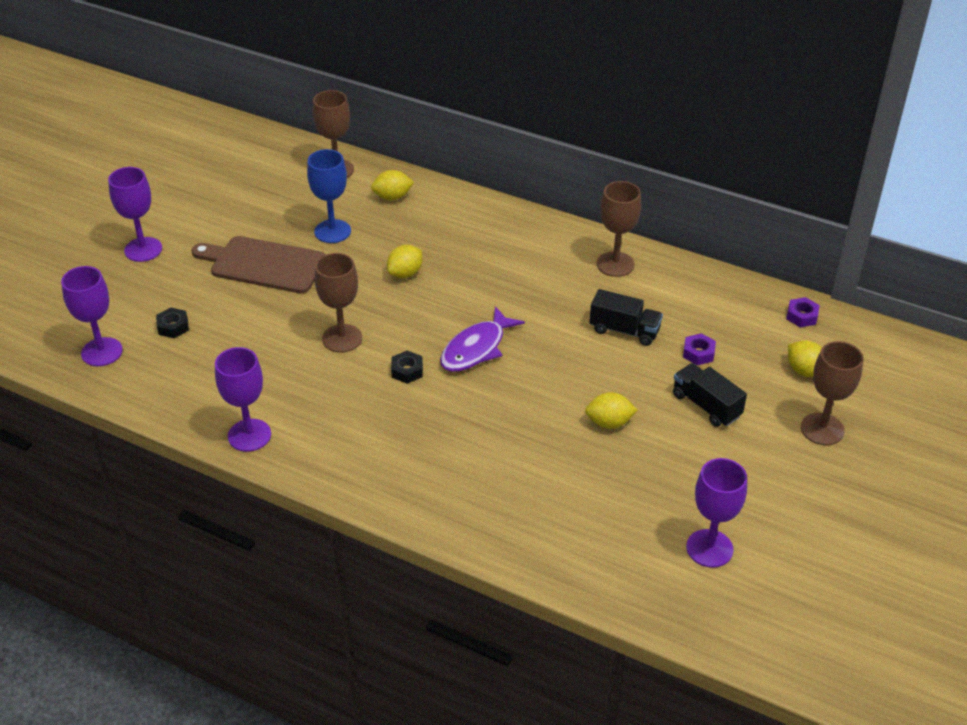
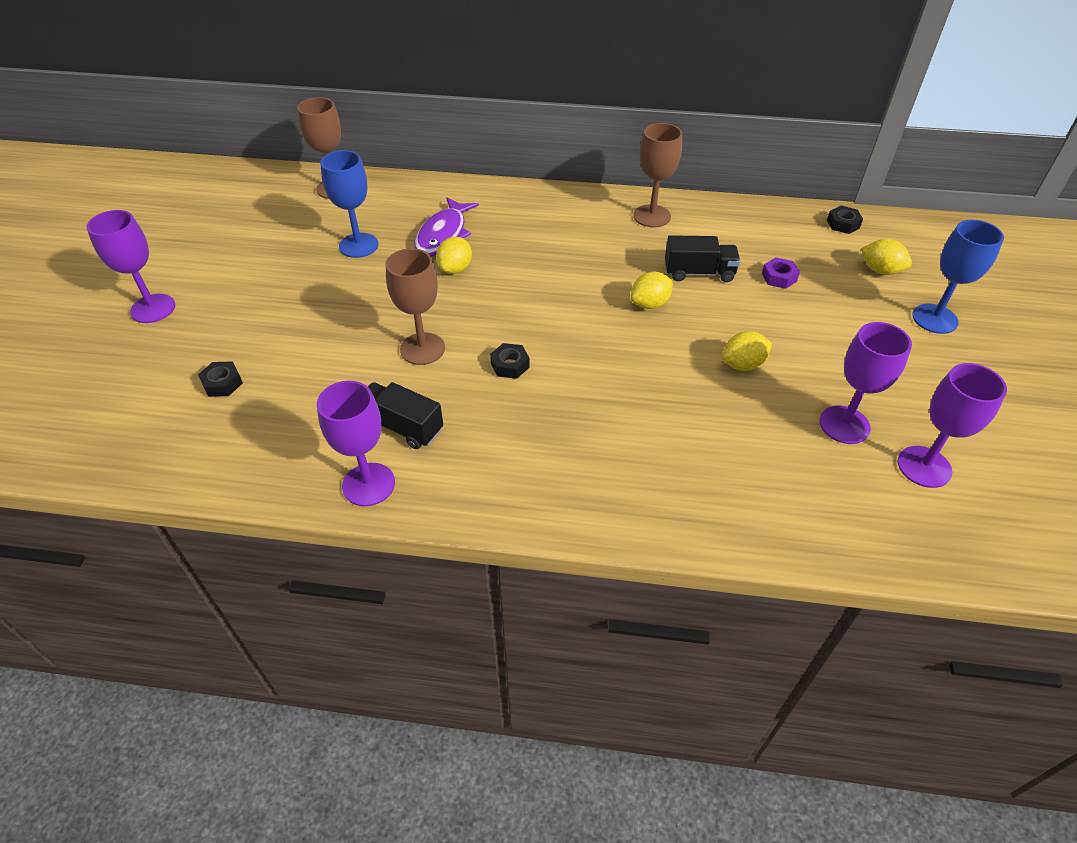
camera: 20 degrees left, 5 degrees up
(102, 352) = (144, 434): purple goblet -> purple goblet (844, 425)
(264, 264) = (299, 293): brown cutting board -> none
(392, 197) = (404, 201): yellow lemon -> yellow lemon (650, 304)
(476, 348) = (568, 325): purple fish -> purple fish (443, 235)
(706, 406) = (820, 324): black truck -> black truck (401, 426)
(801, 316) = (843, 224): purple nut -> black nut
(822, 429) = (934, 319): brown goblet -> blue goblet

